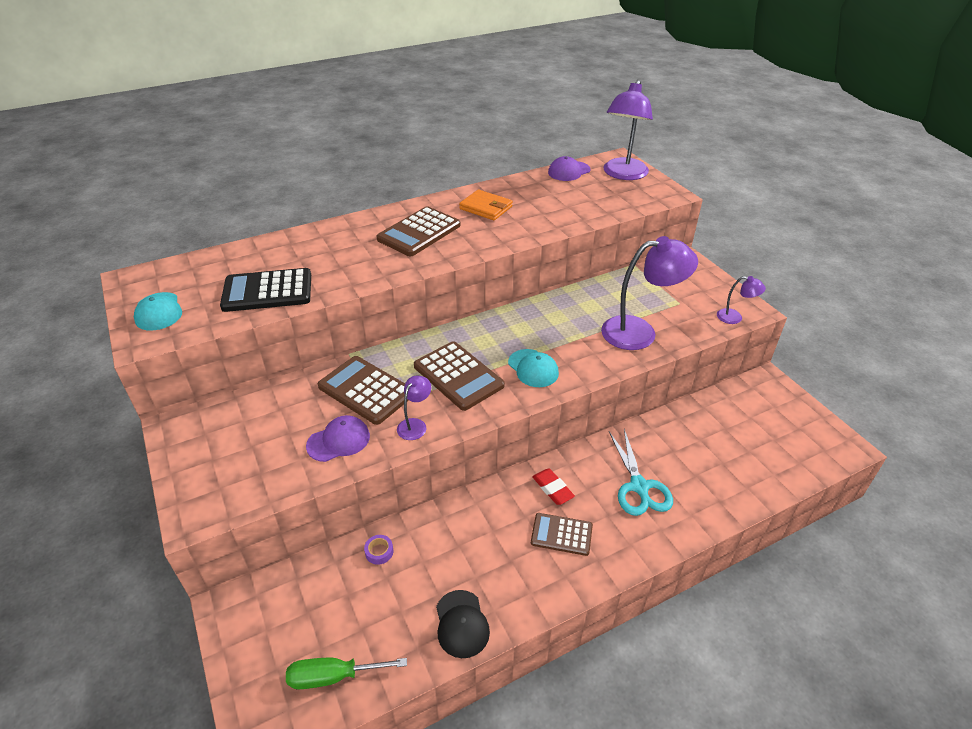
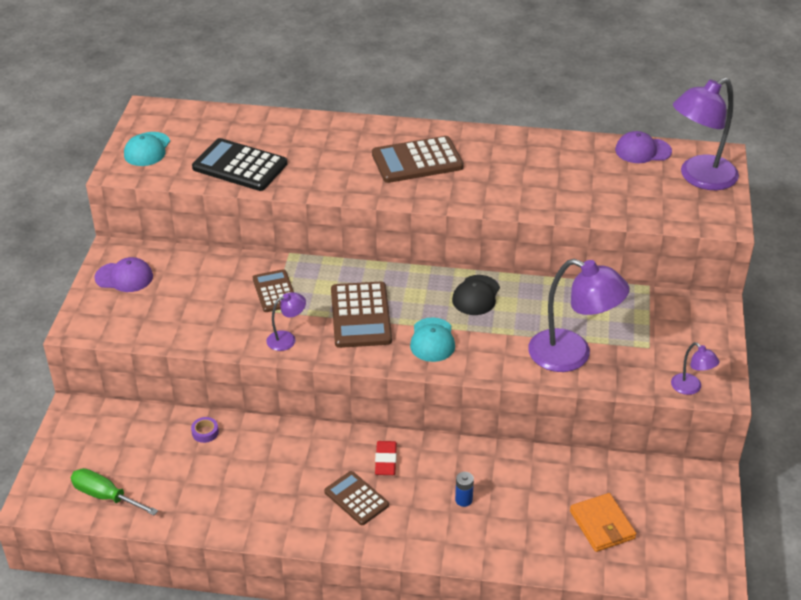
camera: 35 degrees right, 0 degrees up
(338, 441) = (218, 322): purple cap -> purple cap (124, 277)
(366, 390) = (274, 291): brown calculator -> brown calculator, size x0.63
(461, 624) = (219, 515): black cap -> black cap (476, 295)
(486, 208) = (507, 159): orange wallet -> orange wallet (602, 525)
(639, 486) = (463, 500): turquoise scissors -> blue battery

